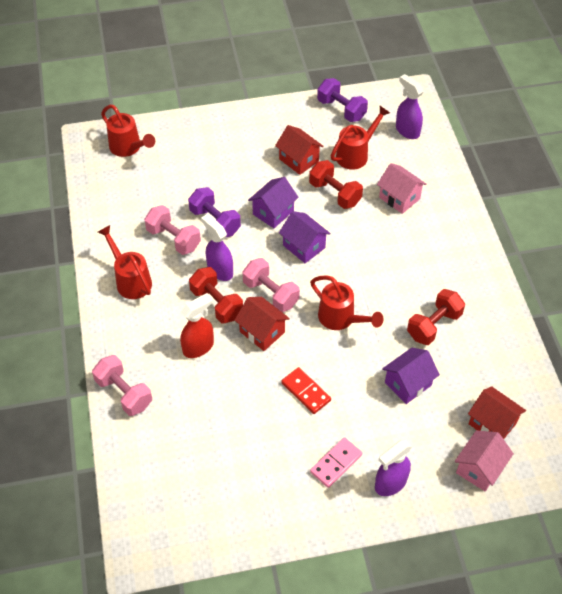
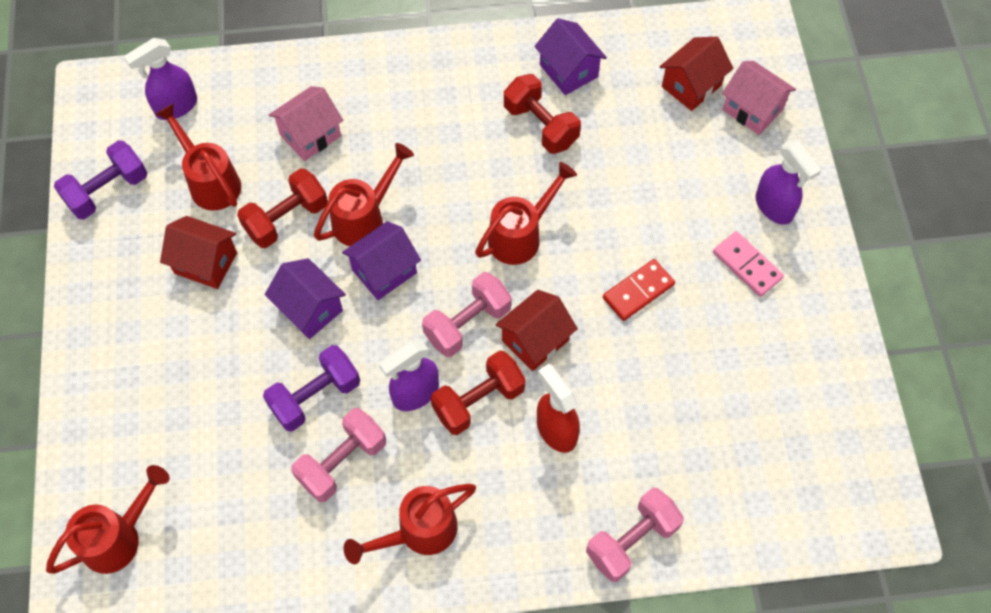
camera: 85 degrees left, 10 degrees up
(299, 160) = (206, 263): red house -> red house turned 60 degrees clockwise
(341, 232) = (364, 218): none -> red watering can
(408, 384) = (630, 168): purple house -> purple house (568, 71)

